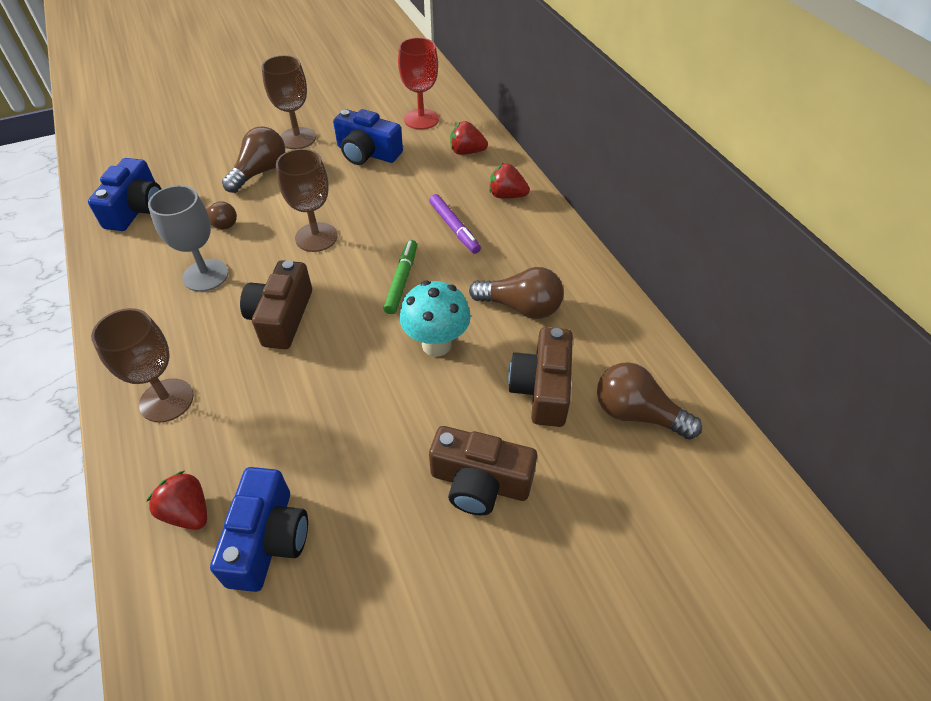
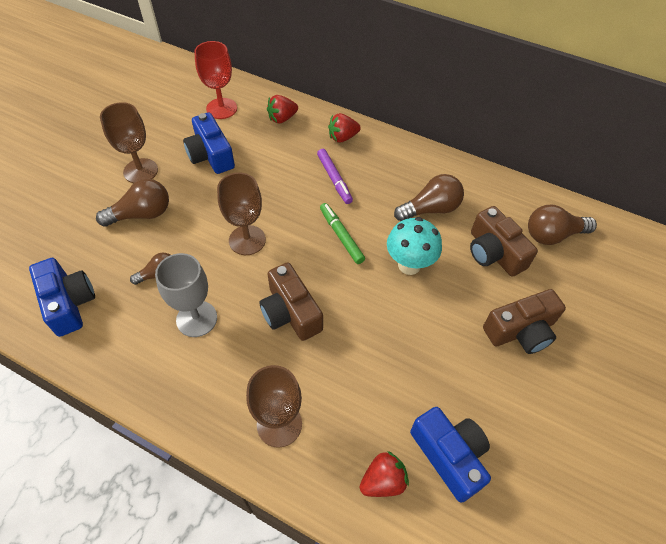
camera: 40 degrees left, 5 degrees up
(188, 512) = (383, 481): red strawberry -> red strawberry turned 150 degrees clockwise
(260, 172) = (142, 214): brown light bulb -> brown light bulb turned 75 degrees clockwise
(367, 153) = (211, 155): blue camera -> blue camera turned 75 degrees clockwise
(454, 228) = (334, 179): purple marker -> purple marker turned 45 degrees clockwise

